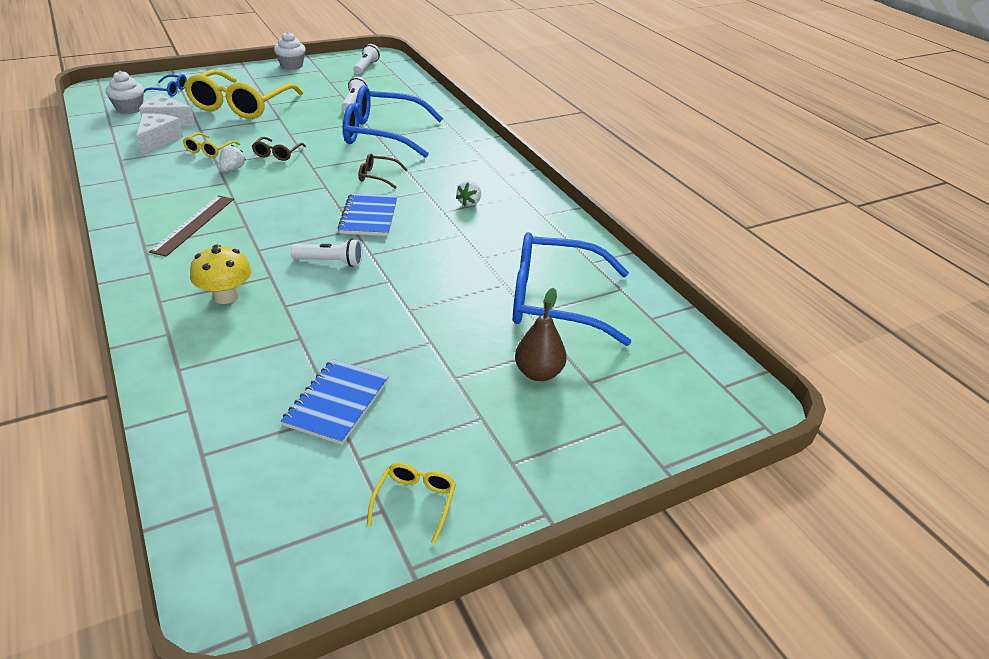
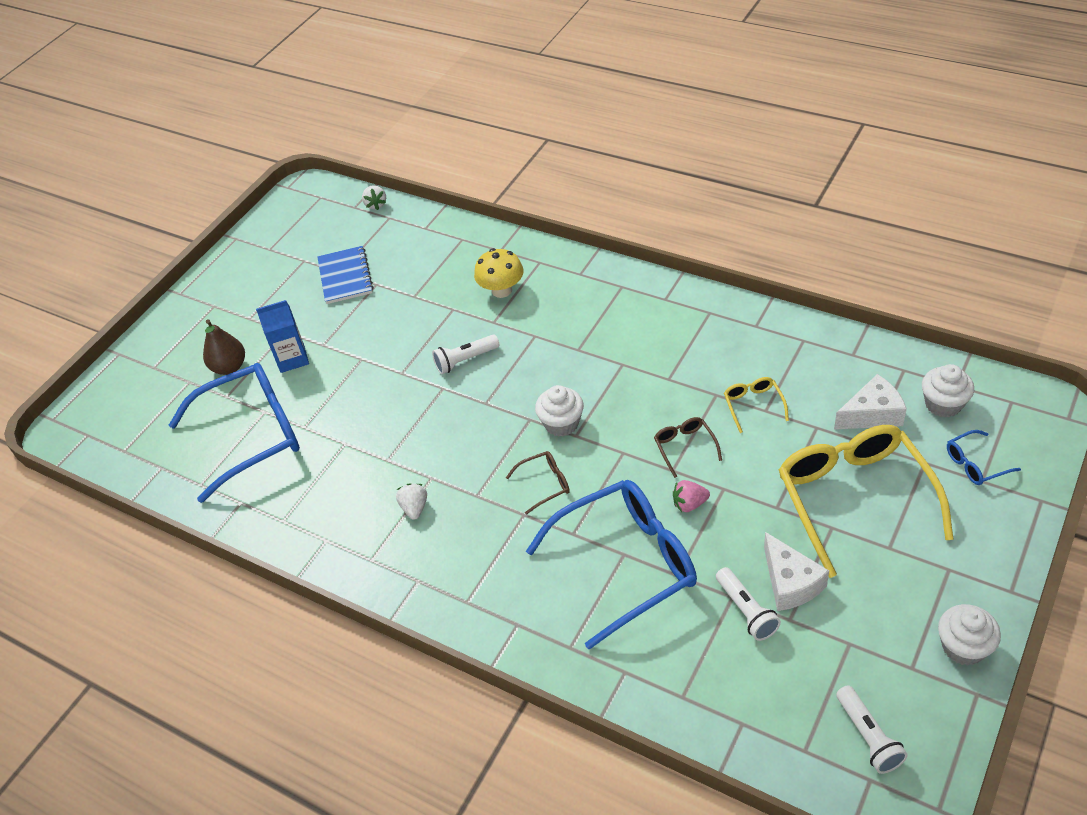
camera: 155 degrees right, 10 degrees up
(158, 140) = (823, 384): white cheese -> white cheese (790, 583)
(193, 224) = (618, 323): brown ruler -> none
(232, 169) = (690, 397): white strawberry -> white strawberry (376, 204)
(316, 136) = (689, 504): none -> pink strawberry
(324, 195) = (561, 423): none -> white cupcake
(369, 217) = (490, 425): blue notebook -> none
(415, 502) = (255, 260): yellow glasses -> none
(470, 345) = (292, 359): none -> blue carton

